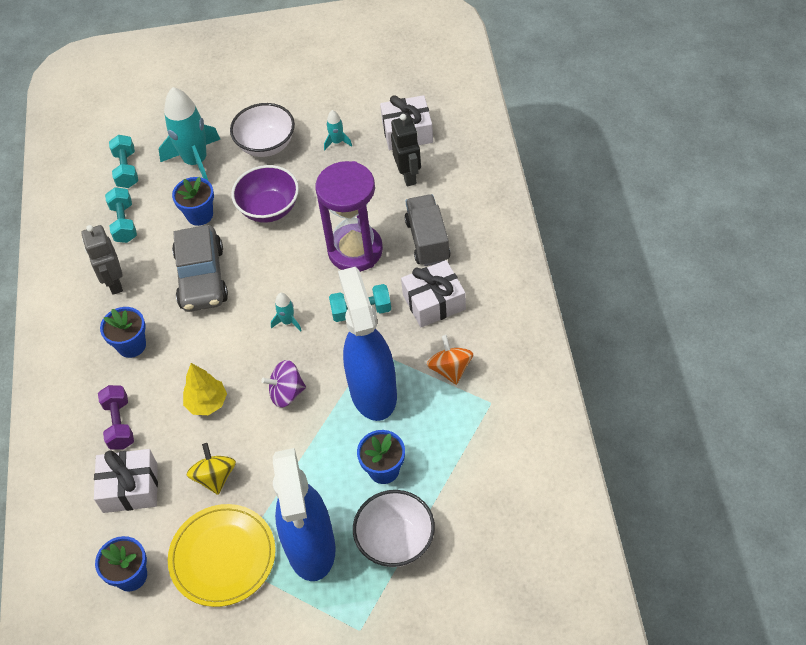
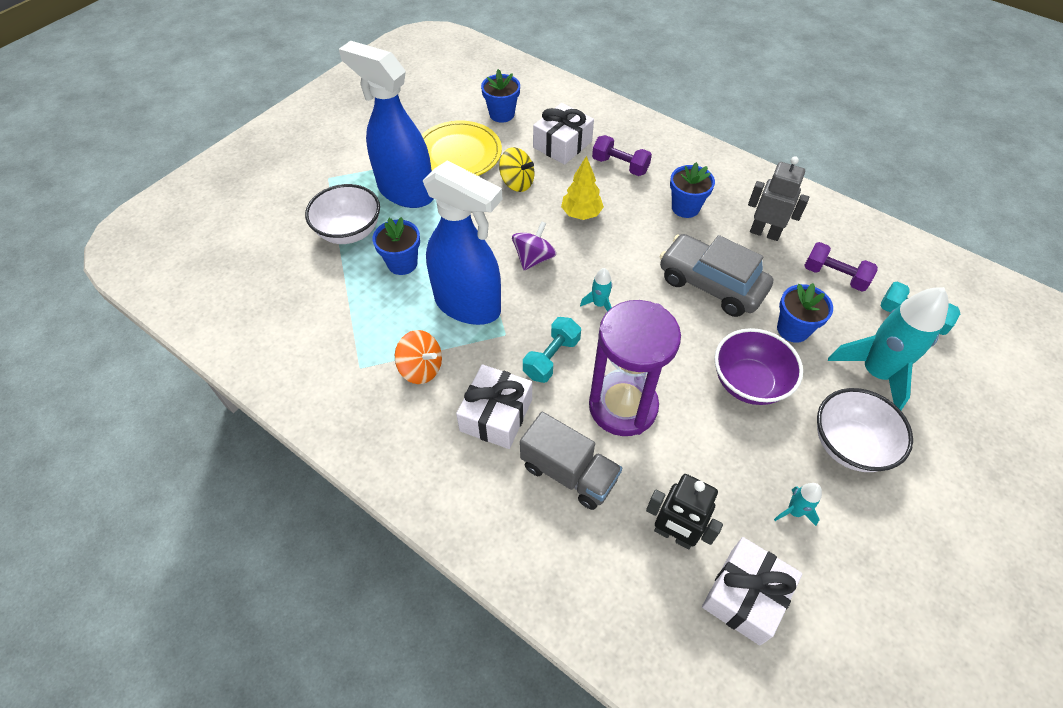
camera: 130 degrees right, 0 degrees up
(124, 223) = (834, 276): turquoise dumbbell -> purple dumbbell

